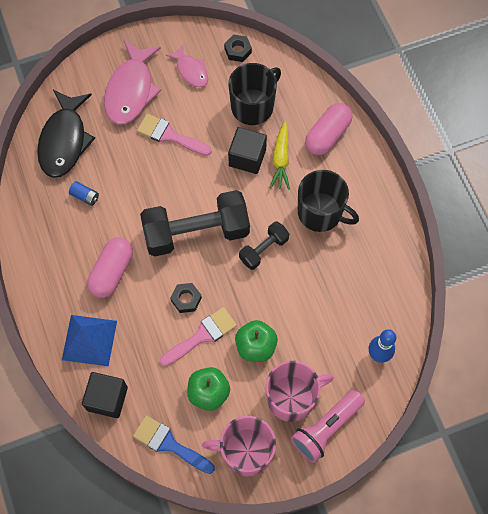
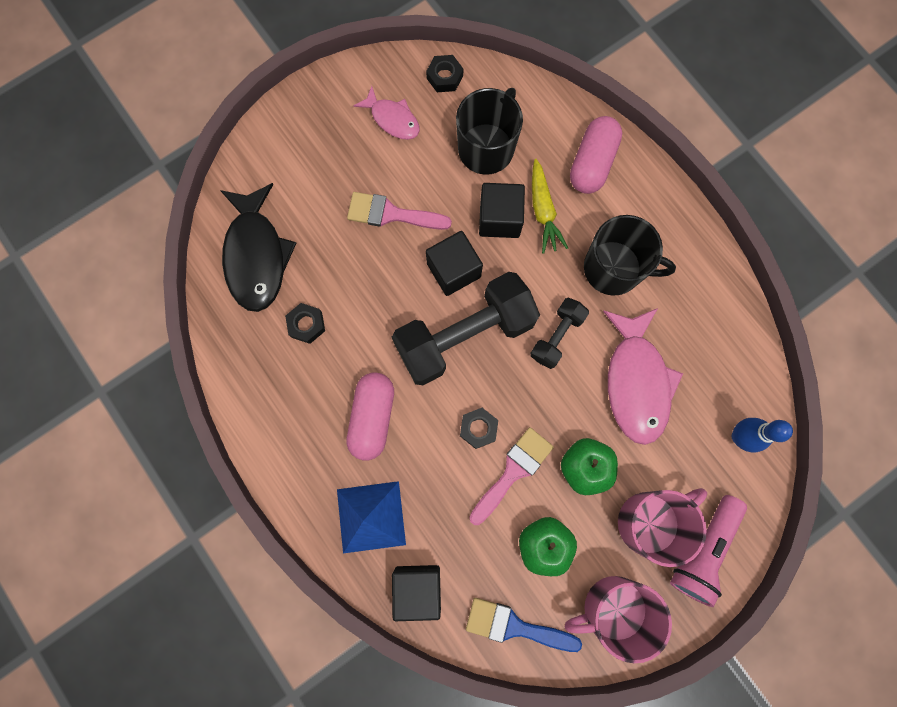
camera: 15 degrees left, 10 degrees up
(85, 196) = (306, 324): blue battery -> black nut
(131, 90) = (322, 165): pink fish -> pink fish (636, 382)
(202, 185) = (453, 270): none -> black cube

